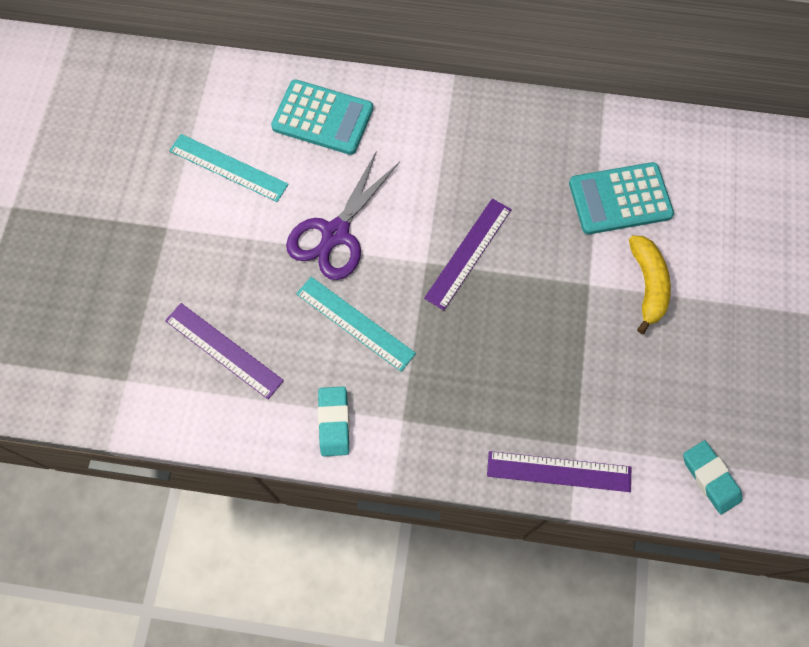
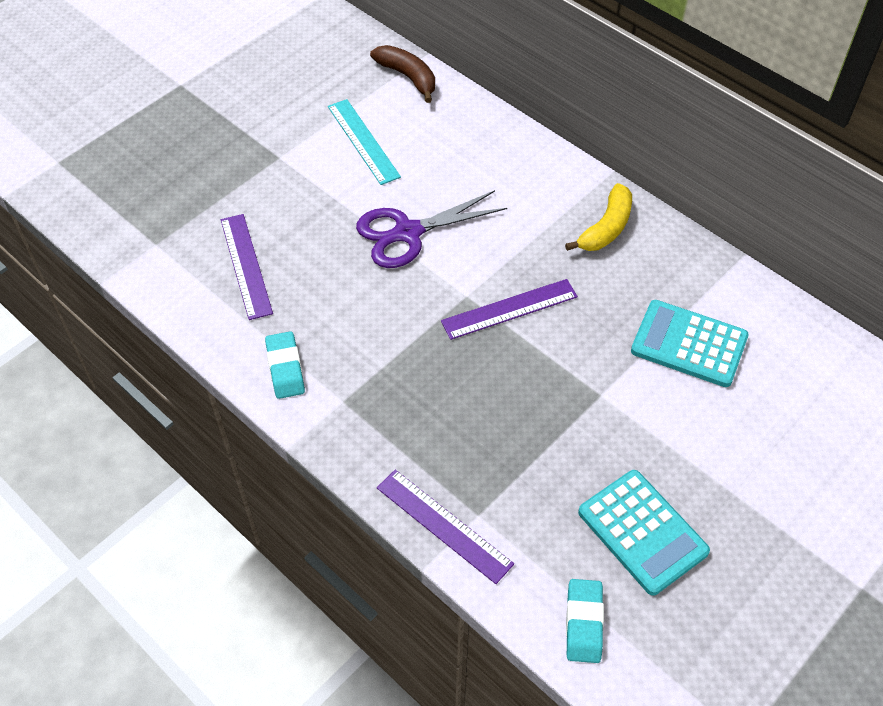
camera: 35 degrees right, 15 degrees down
(217, 80) = (408, 77): none -> brown banana
(323, 118) = (471, 145): turquoise calculator -> turquoise calculator (642, 532)
(334, 422) = (285, 368): turquoise eraser -> turquoise eraser turned 45 degrees counterclockwise
(355, 323) = (367, 306): turquoise ruler -> none
(647, 285) = (657, 427): yellow banana -> yellow banana (606, 228)

